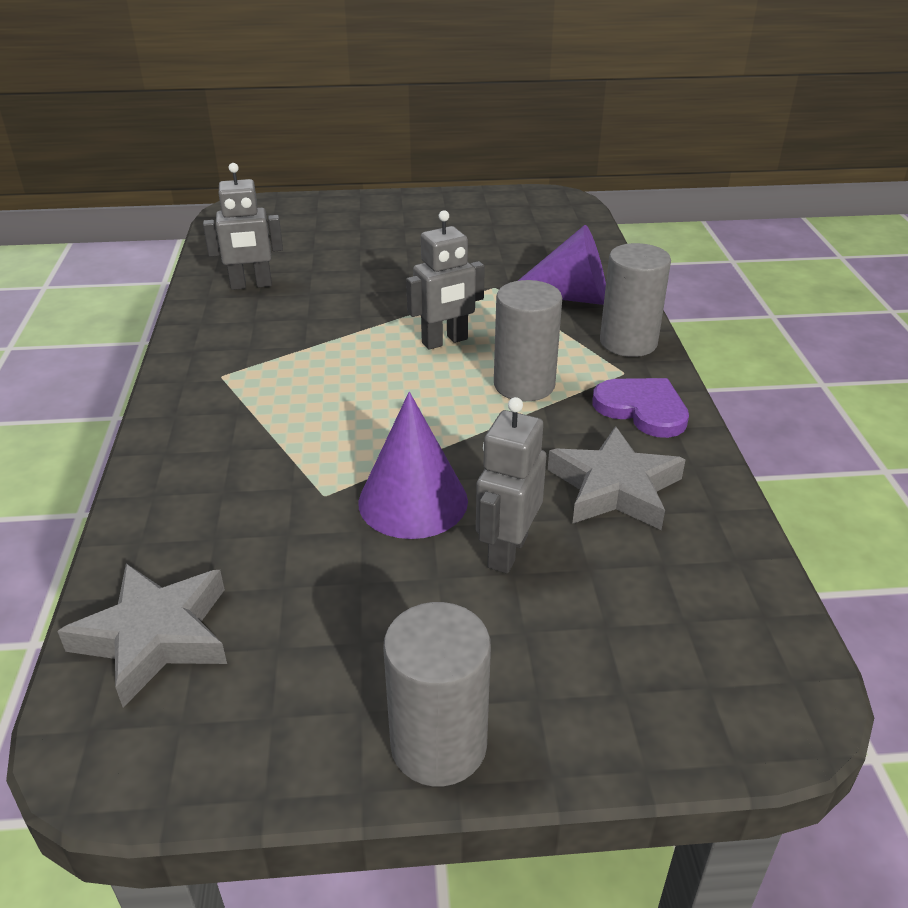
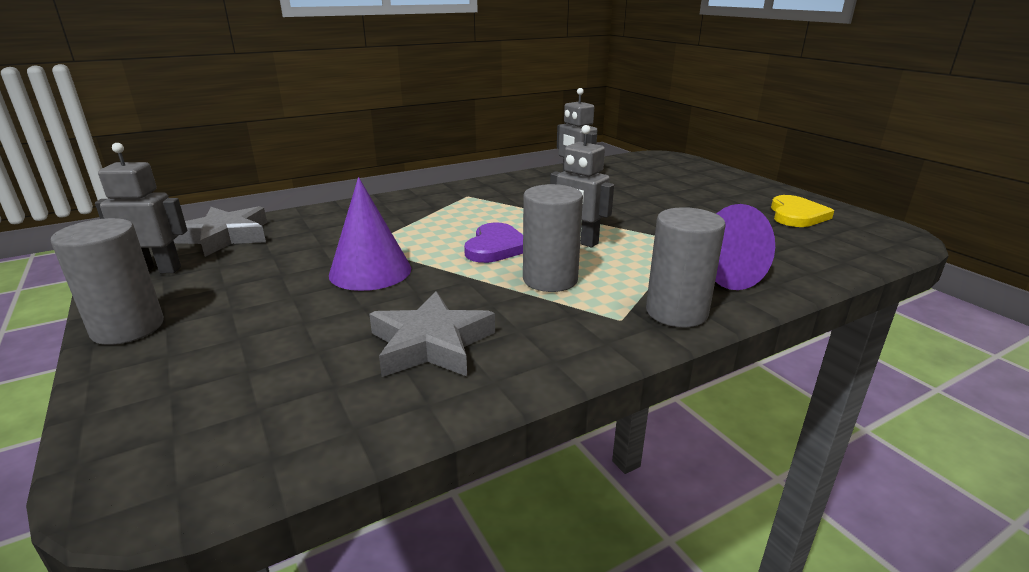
camera: 65 degrees right, 10 degrees down
(483, 216) = (796, 215): none -> yellow heart
(507, 551) = (326, 313): grey robot -> grey robot (157, 270)
(642, 409) = (566, 338): purple heart -> purple heart (496, 247)

